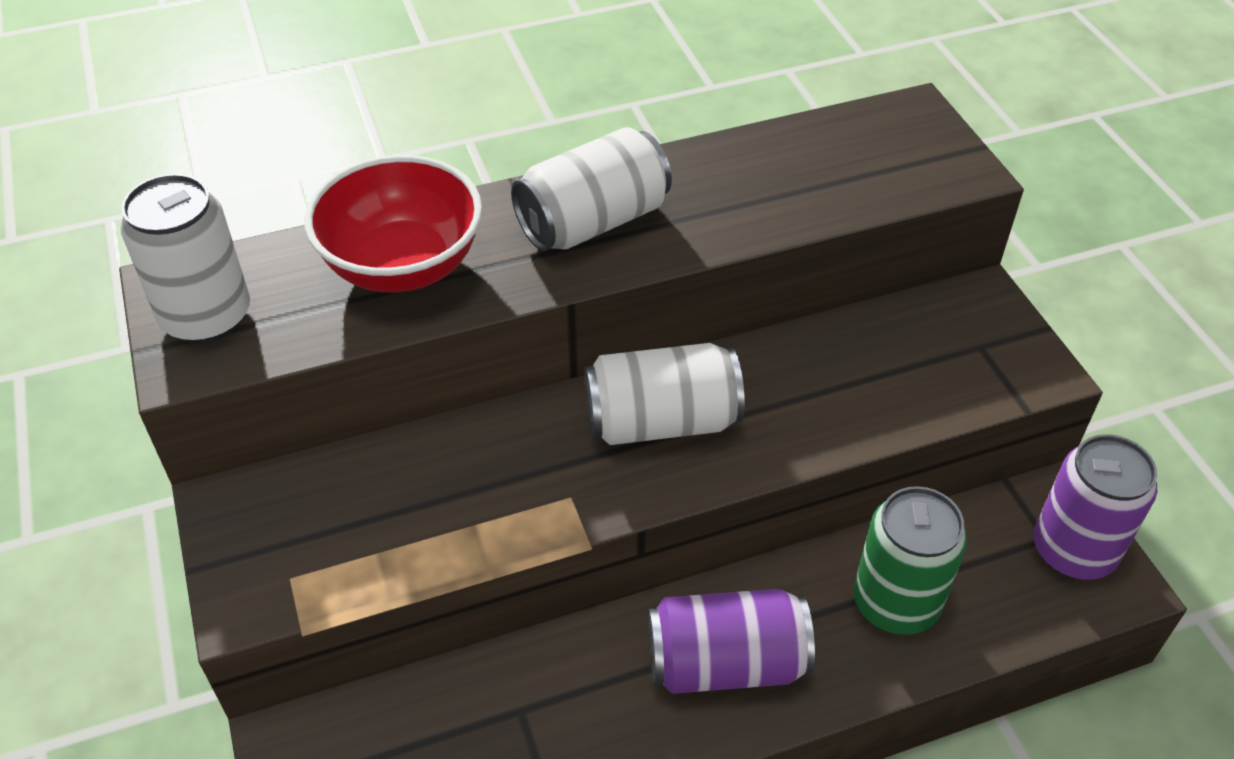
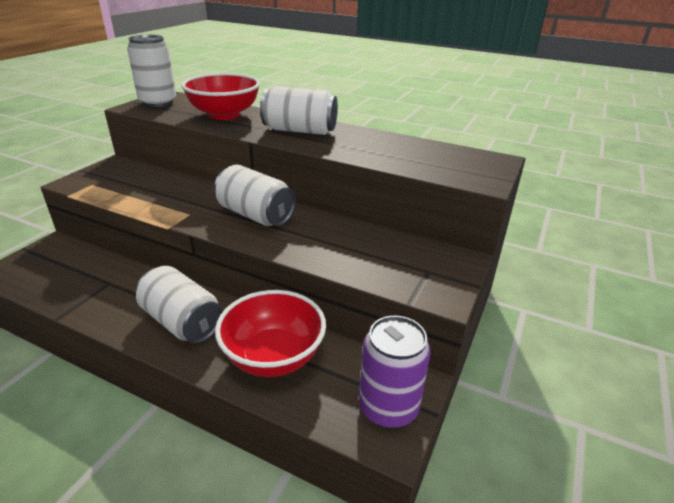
camera: 45 degrees right, 15 degrees down
(726, 663) = (182, 322): purple can -> white can
(895, 603) = (273, 357): green can -> red bowl

